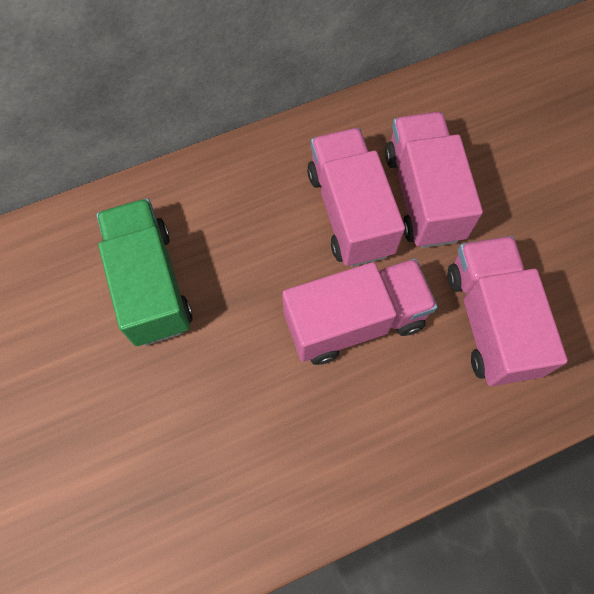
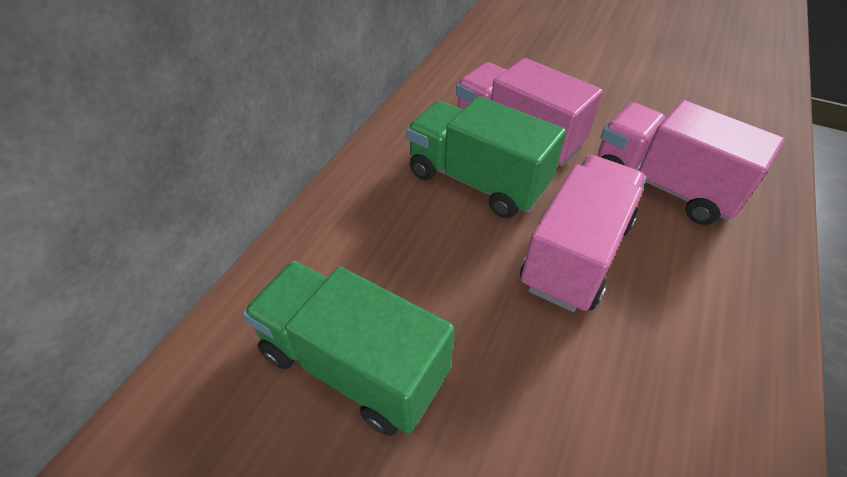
camera: 40 degrees left, 20 degrees down
(350, 212) = (477, 181): pink truck -> green truck

